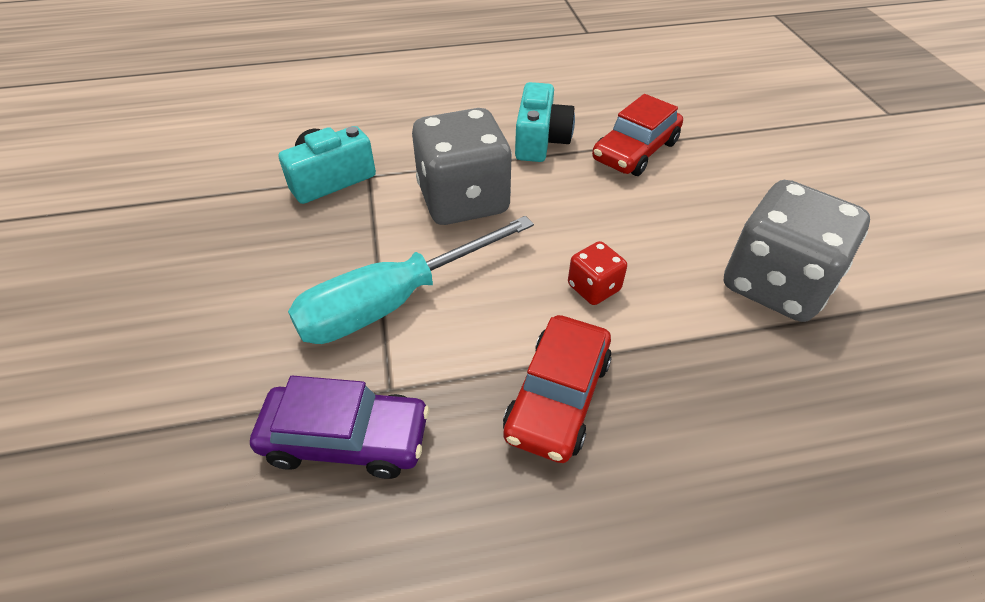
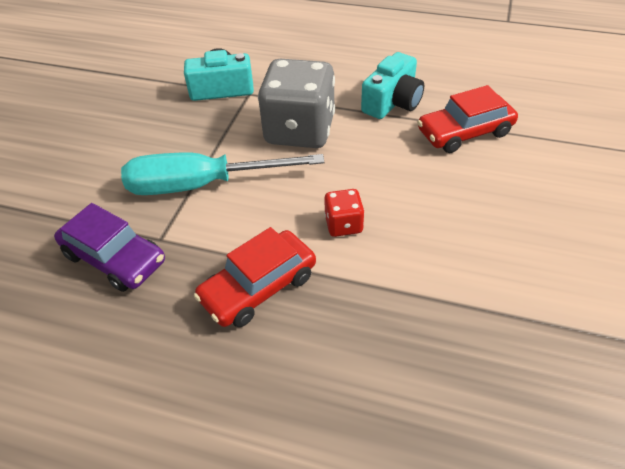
camera: 30 degrees right, 0 degrees up
(775, 284) = (493, 274): grey dice -> none

